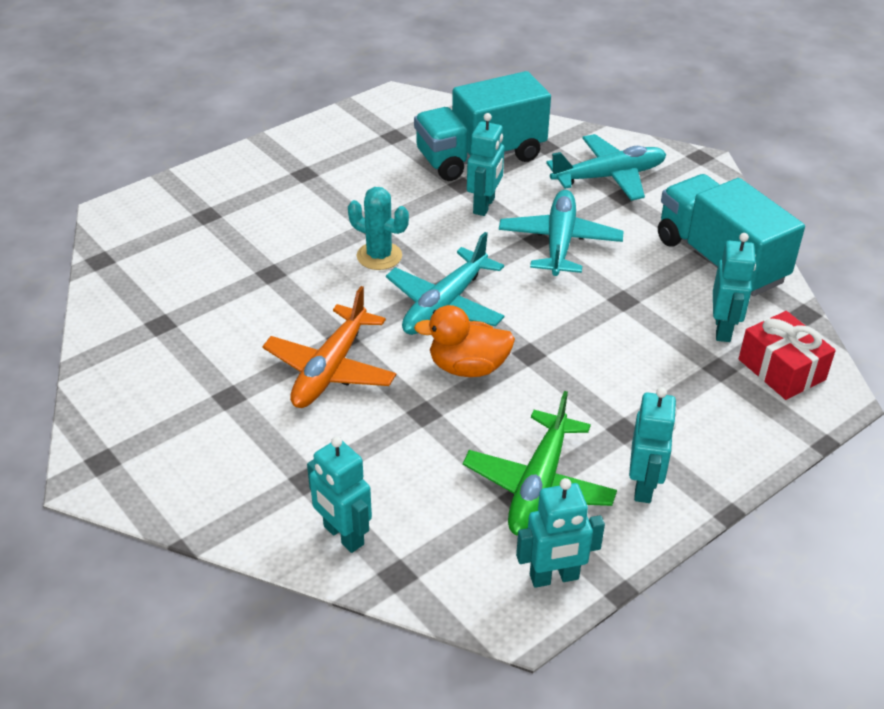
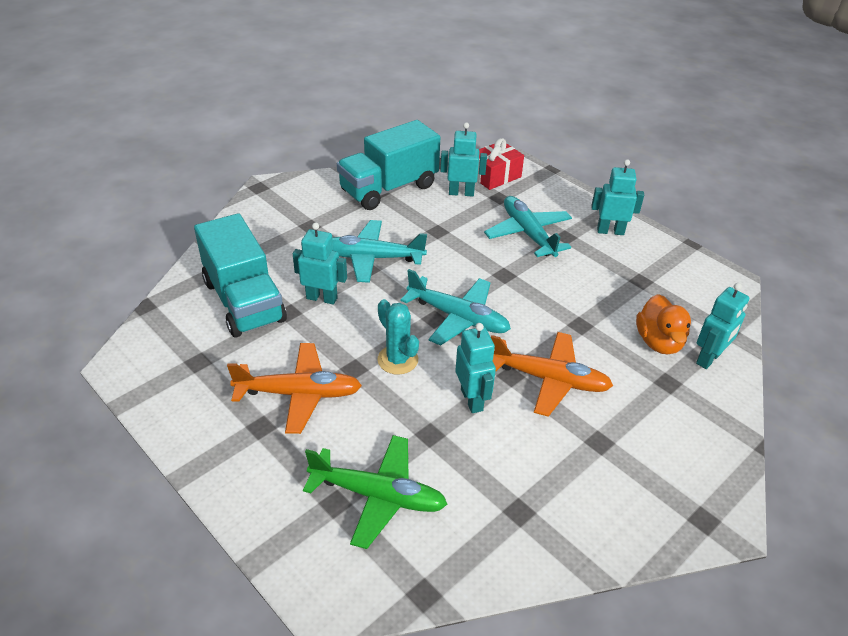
camera: 95 degrees left, 0 degrees up
(341, 193) = (299, 394): none -> orange plane
(379, 256) = (397, 360): turquoise cactus -> turquoise cactus turned 60 degrees counterclockwise
(468, 367) = (527, 304): orange duck -> orange duck (658, 342)
(538, 486) = (627, 272): green plane -> green plane (378, 496)
(554, 577) = (695, 267): turquoise robot -> turquoise robot (472, 400)
(609, 177) = (283, 231): turquoise plane -> turquoise plane (528, 234)

